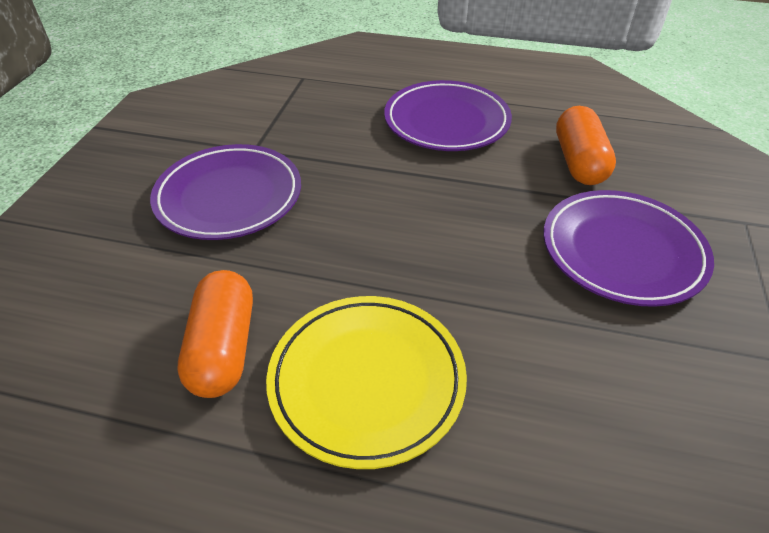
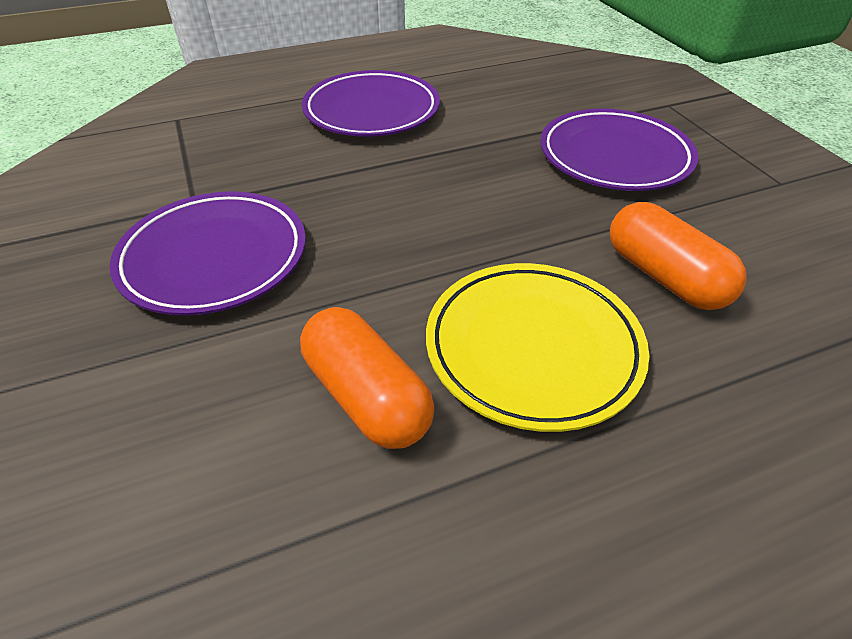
camera: 35 degrees left, 0 degrees up
(579, 162) = (515, 104): orange capsule -> orange capsule (664, 277)

